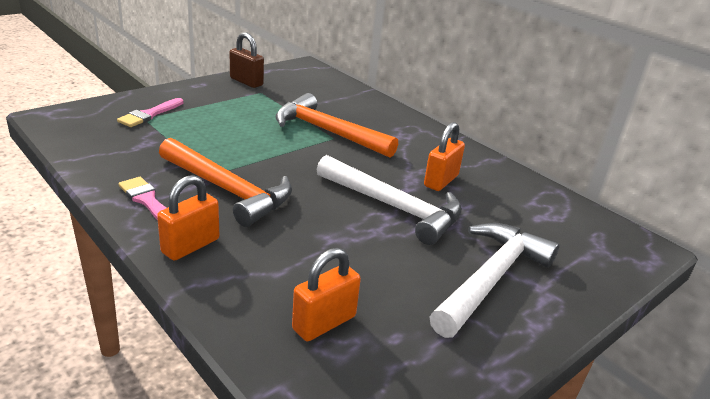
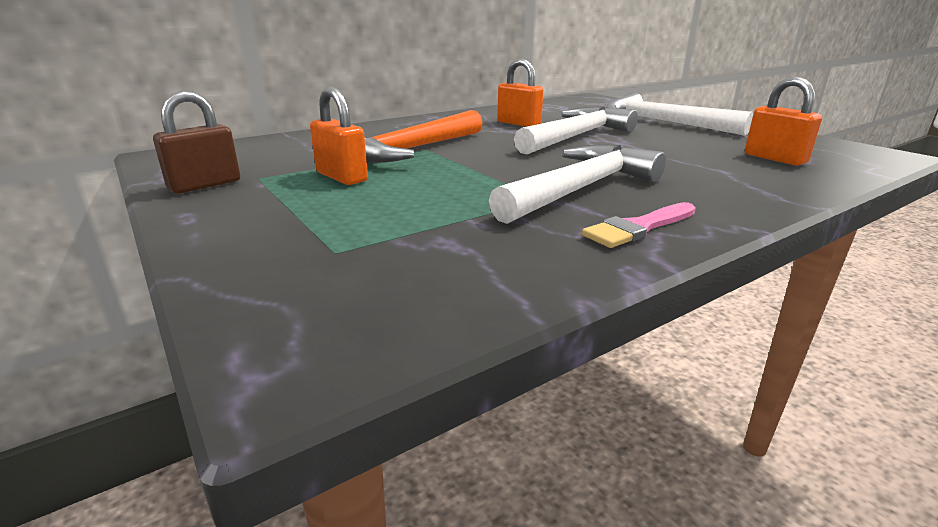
camera: 80 degrees left, 5 degrees down
(149, 114) = (321, 247): pink brush -> none
(190, 246) = (718, 201): orange padlock -> orange padlock (341, 177)
(228, 190) = (581, 189): orange hammer -> white hammer

